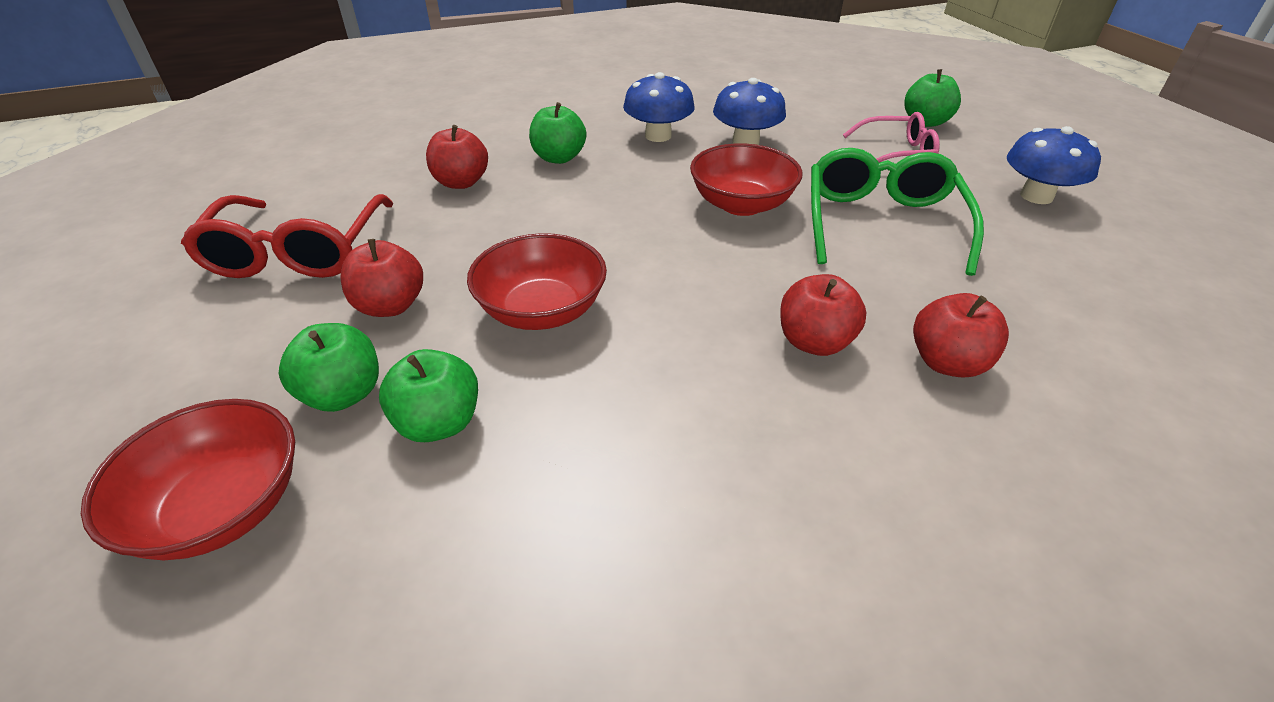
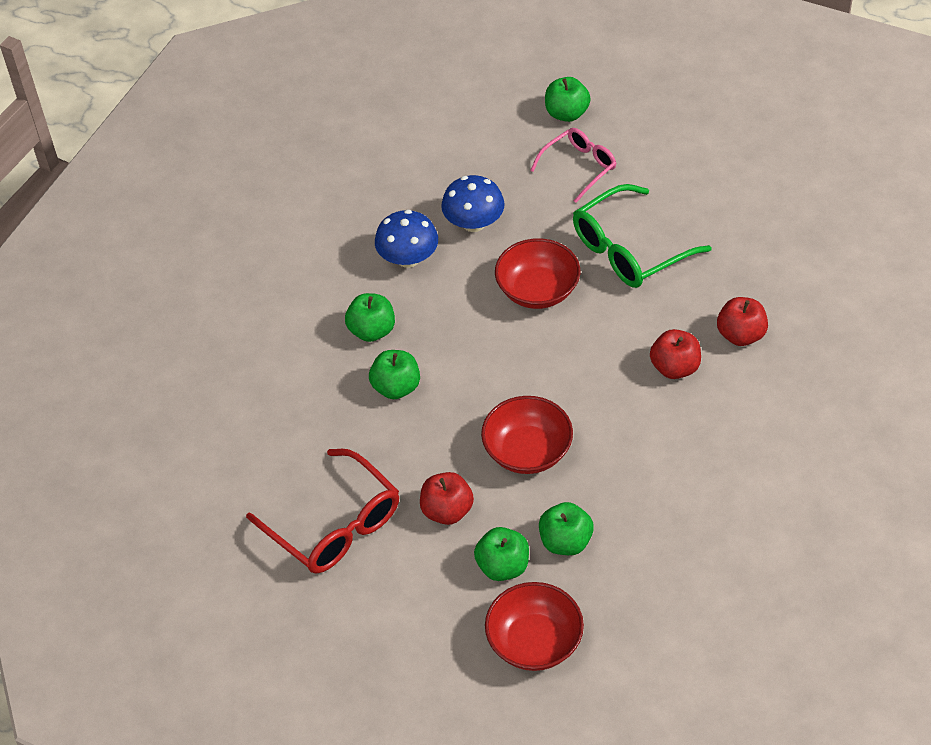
camera: 40 degrees left, 10 degrees up
(461, 182) = (342, 401): red apple -> none
(514, 198) = (396, 387): none -> green apple
(881, 223) = (629, 249): green glasses -> green glasses turned 90 degrees counterclockwise
(1036, 196) = (691, 159): blue mushroom -> none

